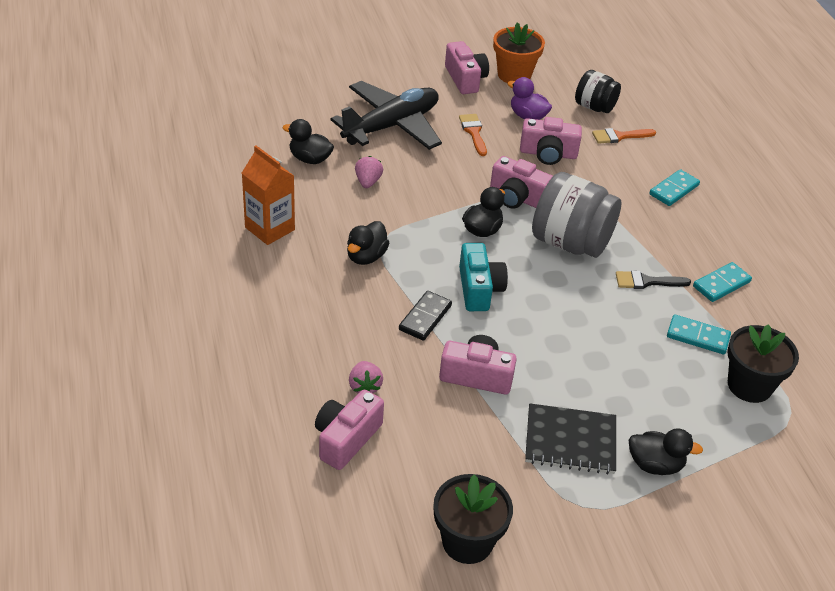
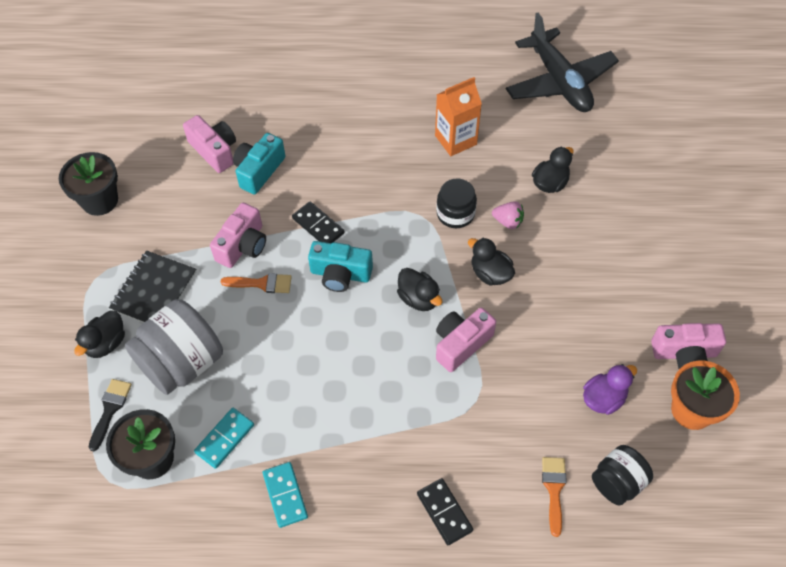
camera: 110 degrees right, 15 degrees up
(364, 386) = (259, 171): pink strawberry -> turquoise camera
(366, 256) = (404, 200): black duck -> black duck (490, 273)
(371, 217) = (455, 214): none -> black jar
(391, 126) = (597, 260): black plane -> black plane (559, 82)
(473, 132) = (578, 334): orange brush -> orange brush (262, 283)
(548, 154) = (530, 397): pink camera -> none
(570, 242) = (382, 371): grey jar -> grey jar (182, 363)
(646, 282) = (309, 421): black brush -> black brush (110, 409)
(674, 190) = (444, 512): turquoise domino -> black domino

